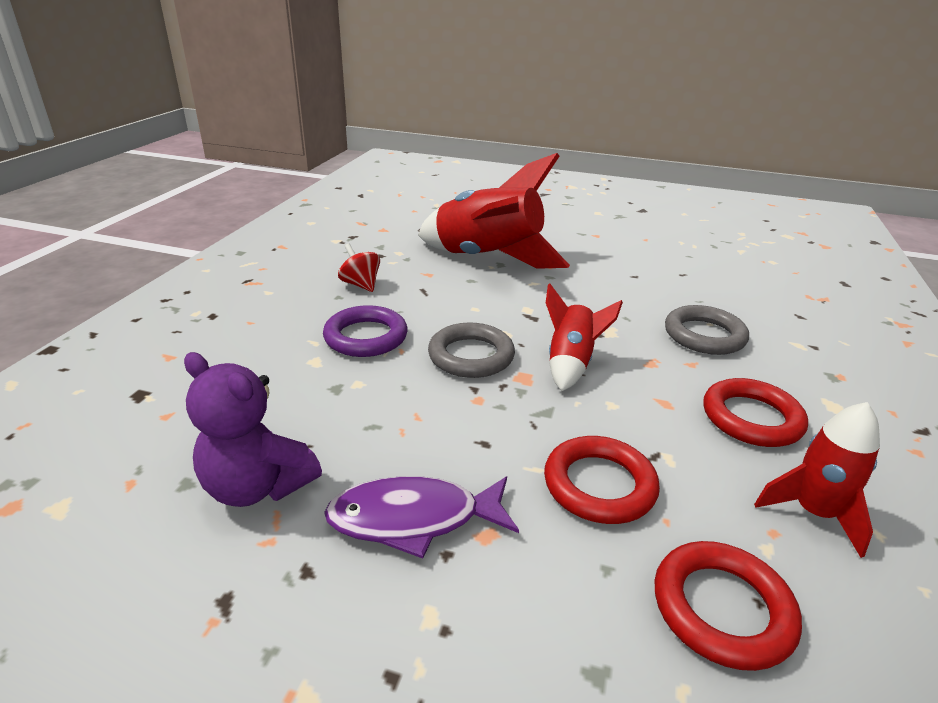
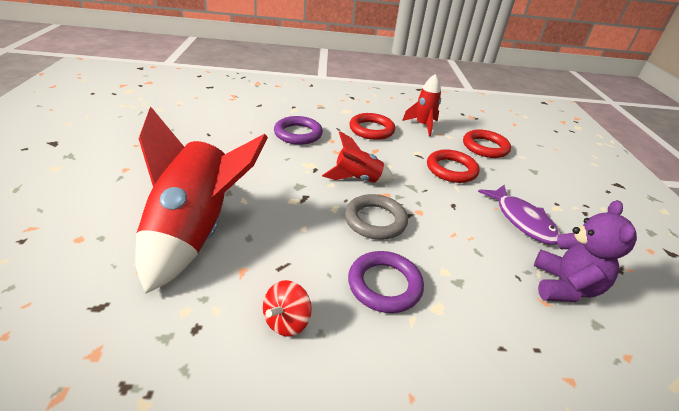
camera: 110 degrees left, 5 degrees up
(704, 335) = (298, 134): grey ring -> purple ring

